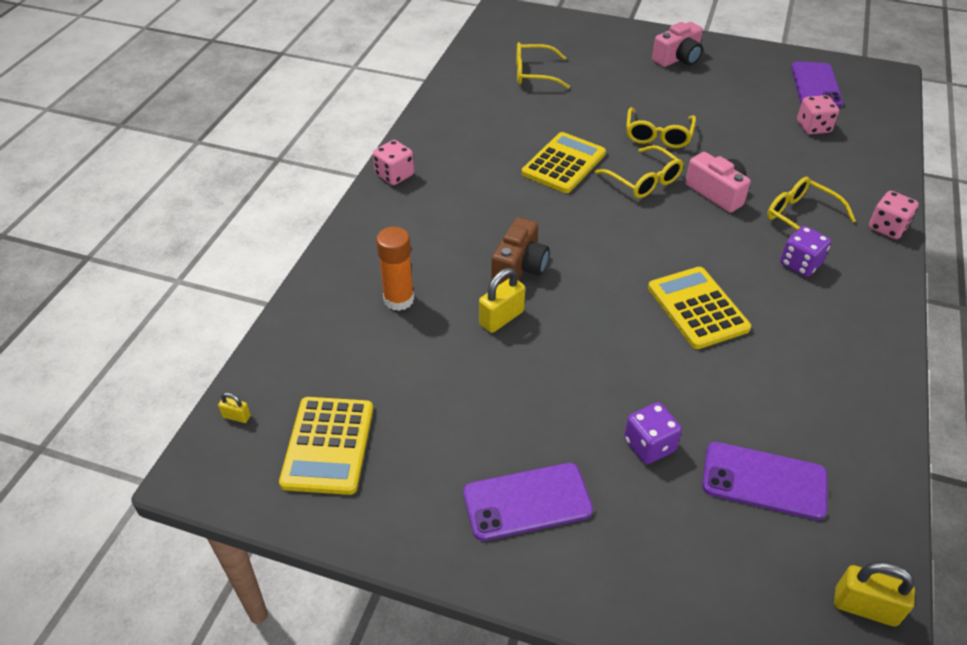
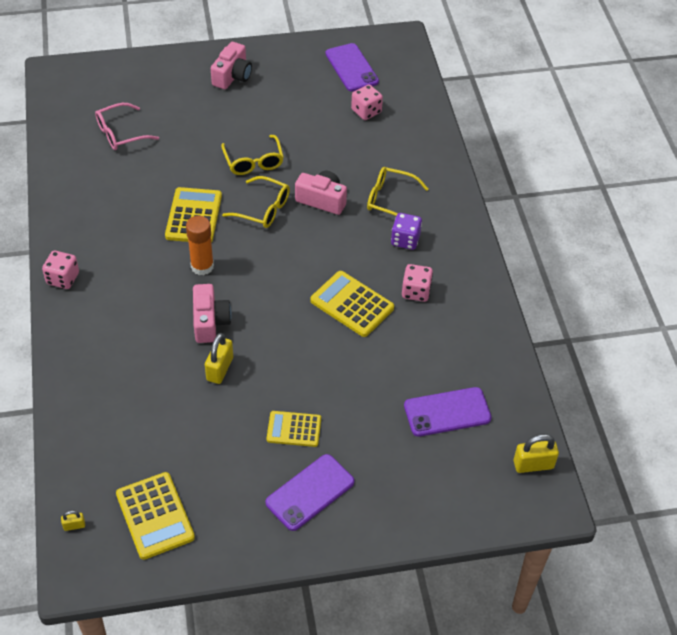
camera: 30 degrees left, 5 degrees up
(399, 299) = (135, 386): orange glue stick -> orange glue stick (202, 266)
(519, 267) = (210, 322): brown camera -> pink camera
(534, 74) = (120, 133): yellow glasses -> pink glasses
(549, 418) = (294, 429): none -> yellow calculator
(649, 445) = (367, 420): purple dice -> none
(887, 227) = (451, 186): pink dice -> pink dice (416, 291)

